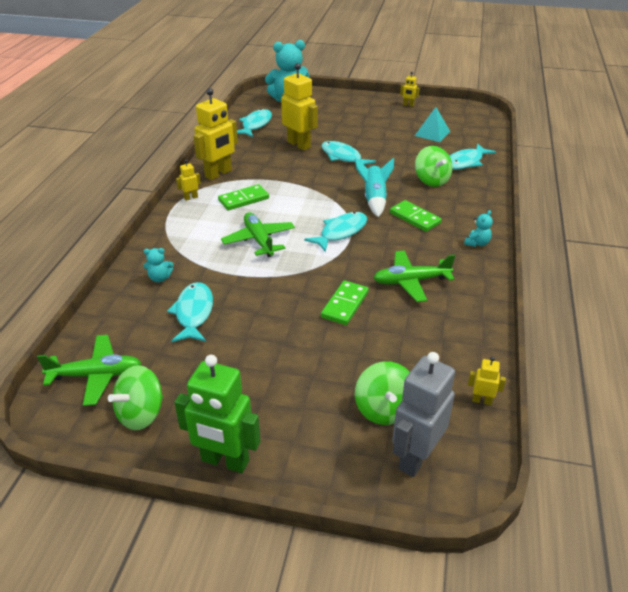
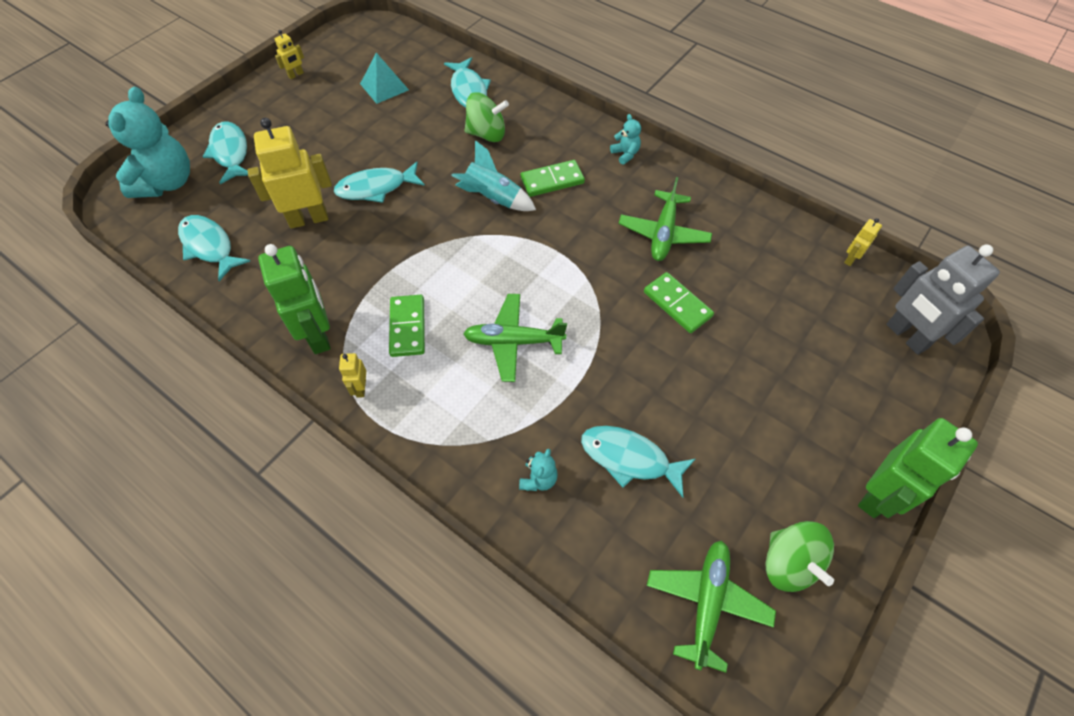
camera: 65 degrees left, 20 degrees up
(218, 174) = (319, 335): yellow robot -> green robot
(341, 232) = (542, 255): turquoise fish -> turquoise fish (230, 152)
(384, 409) = (842, 335): green spinning top -> none

